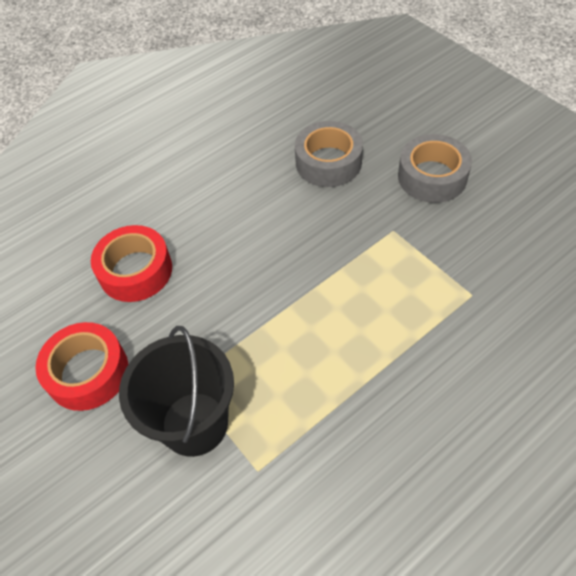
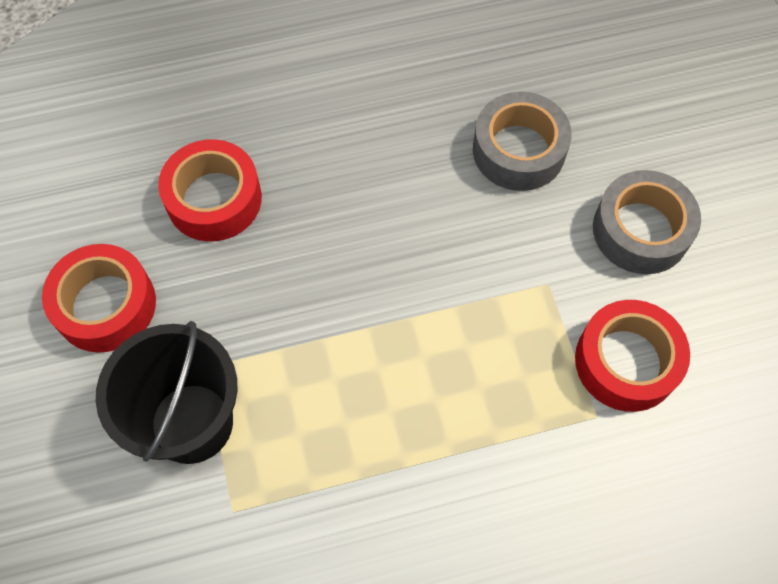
camera: 20 degrees right, 10 degrees up
(470, 254) = (626, 362): none -> red tape

